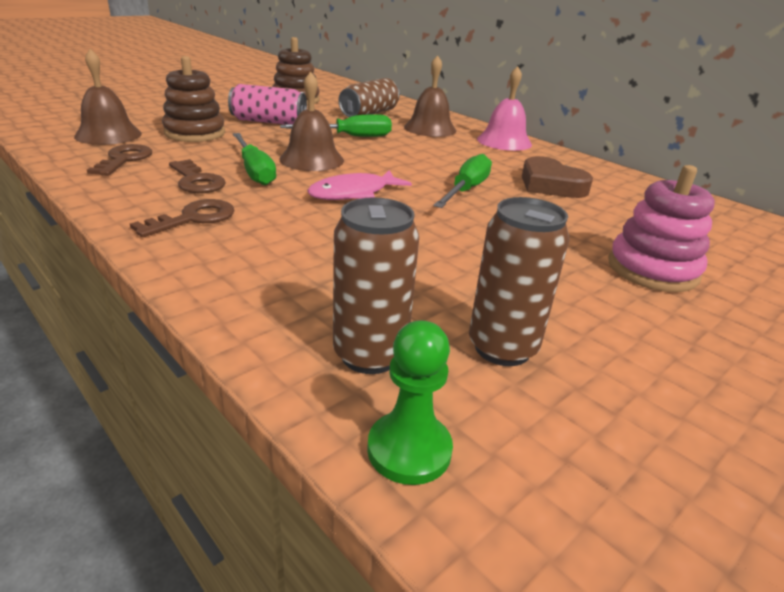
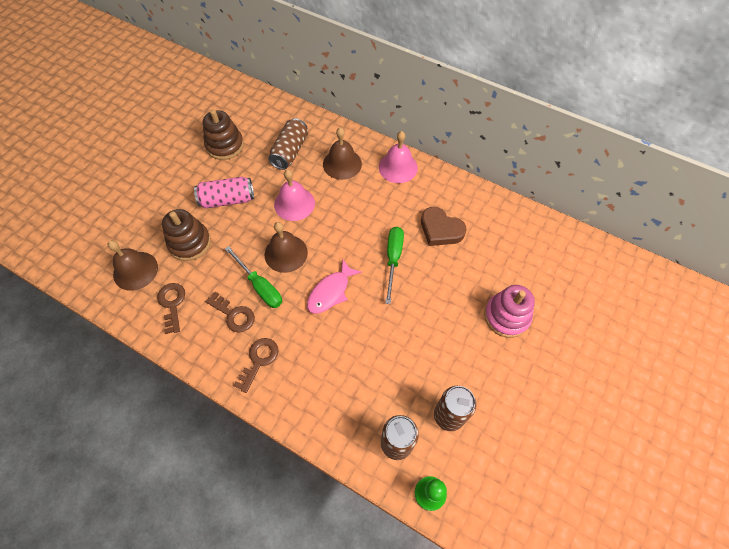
camera: 15 degrees left, 30 degrees up
(350, 137) = (294, 203): green screwdriver -> pink bell

